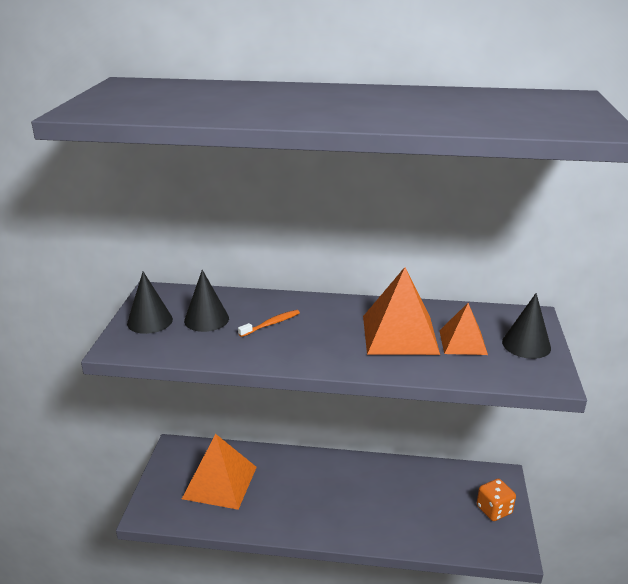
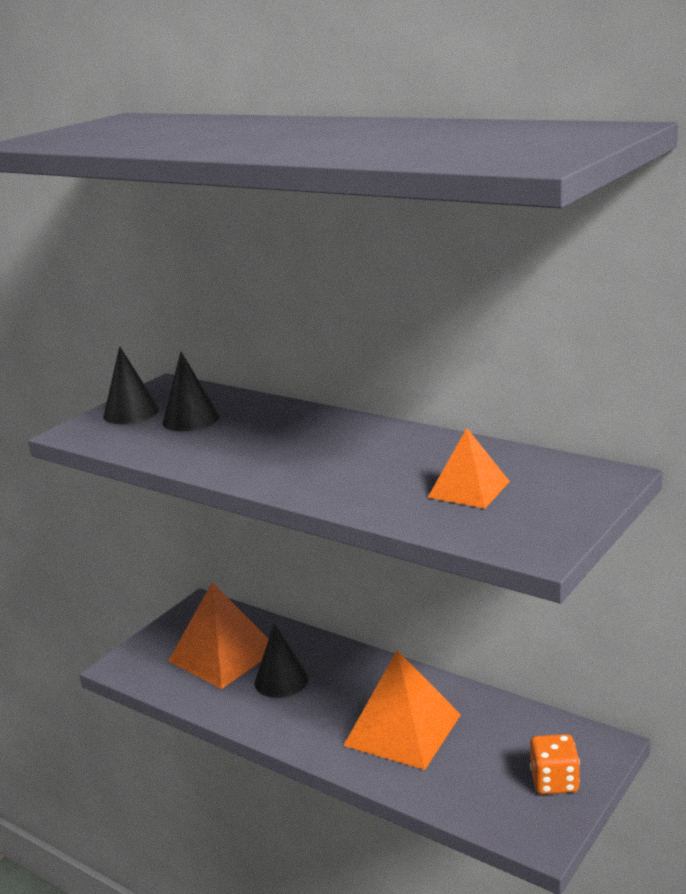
camera: 30 degrees right, 5 degrees down
(271, 324) = (255, 434): orange toothbrush -> none
(399, 334) = (396, 468): orange pyramid -> orange pyramid (402, 729)
(526, 345) = (555, 506): black cone -> black cone (281, 680)

